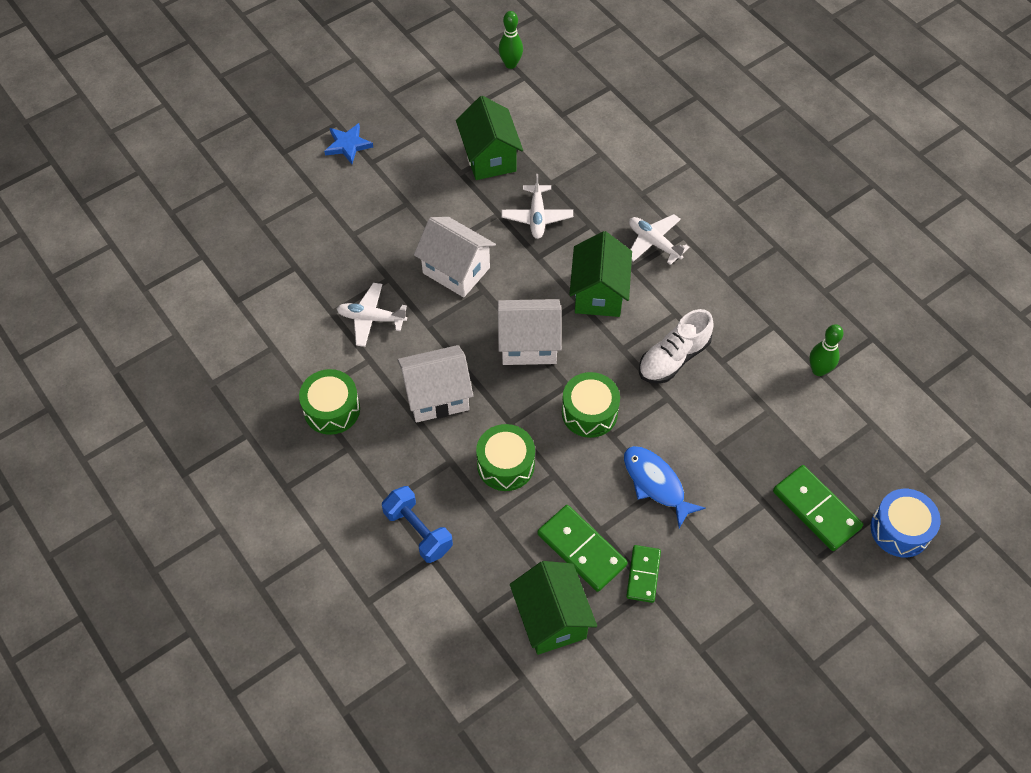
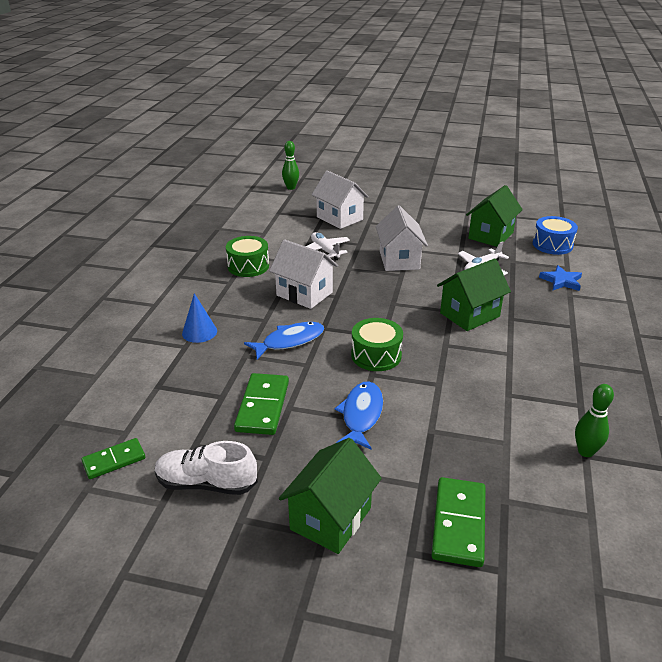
camera: 50 degrees right, 25 degrees down
(348, 145) = (419, 197): blue star -> blue star (561, 281)
(418, 531) = (199, 332): blue dumbbell -> blue cone
(505, 464) = (289, 341): green drum -> blue fish
(510, 64) = (561, 214): green bowling pin -> green bowling pin (291, 188)
(528, 345) = (389, 307): white house -> white house (339, 218)
(551, 619) = (189, 421): green house -> green house (330, 518)
(643, 574) = (275, 448): green domino -> green domino (114, 460)
(654, 243) = (545, 317): white plane -> none
(673, 358) = (474, 370): white shoe -> white shoe (206, 483)
(900, 529) = (519, 602): blue drum -> blue drum (552, 245)

